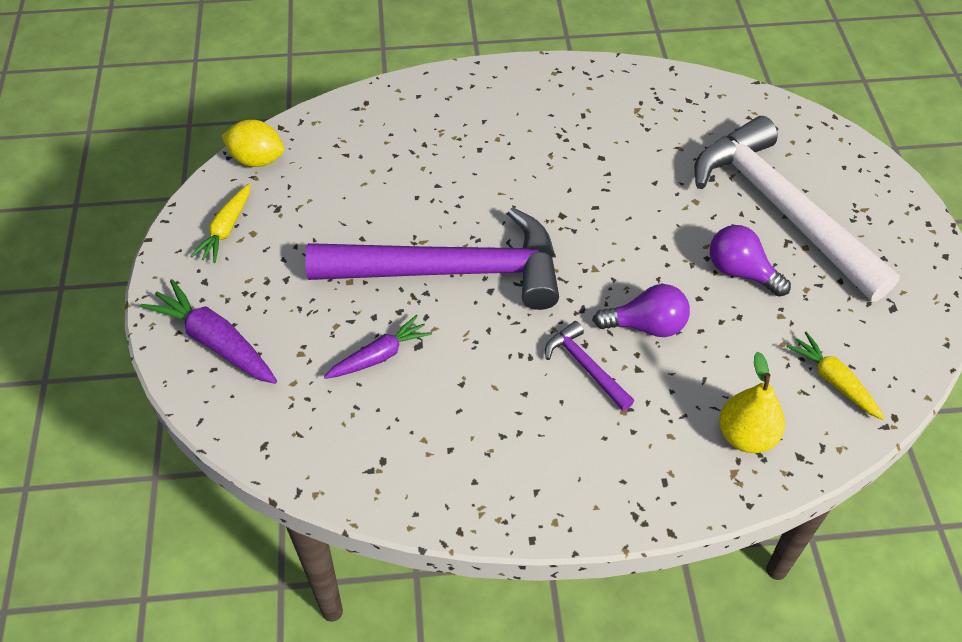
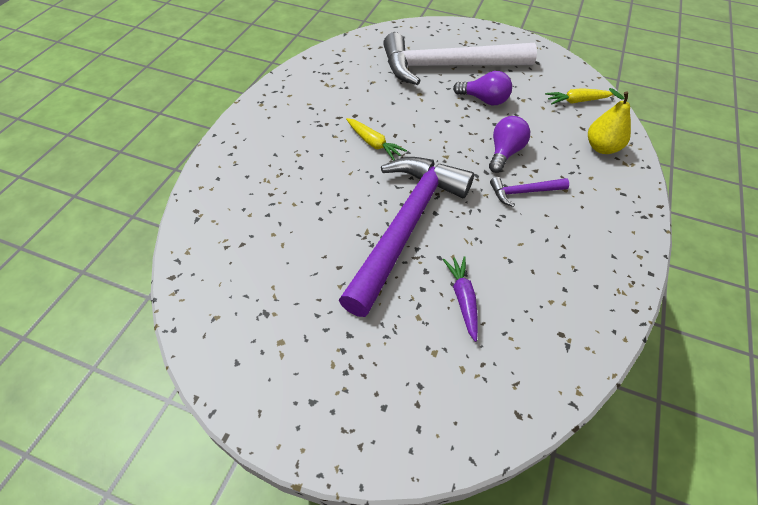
camera: 65 degrees left, 0 degrees up
(215, 341) = (388, 416): purple carrot -> none
(226, 229) = (262, 362): yellow carrot -> yellow carrot (373, 143)
(257, 160) = (196, 308): yellow lemon -> none
(740, 272) = (484, 100): purple light bulb -> purple light bulb turned 135 degrees counterclockwise

